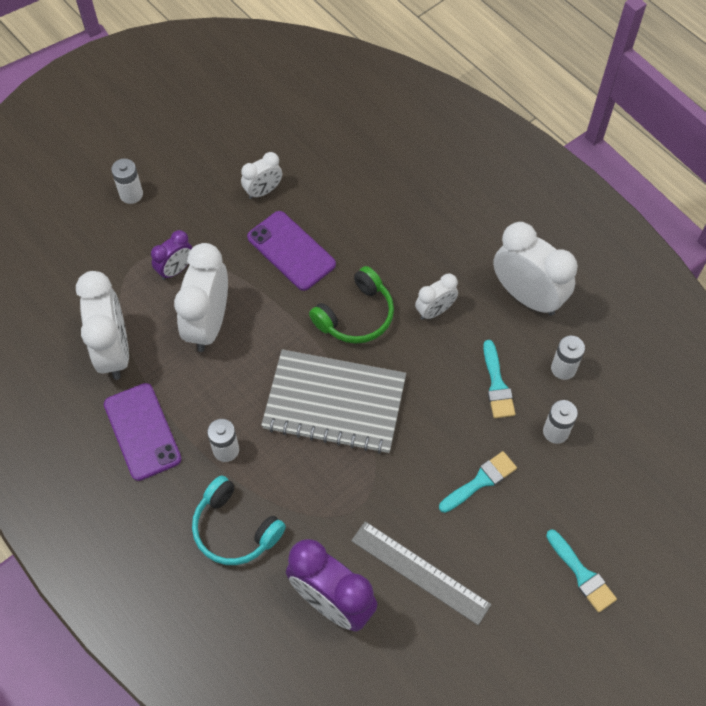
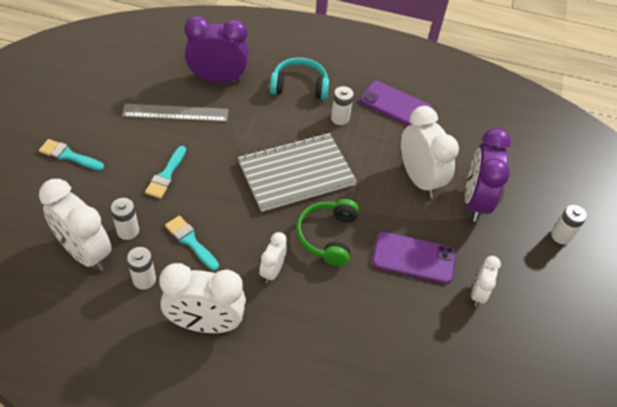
camera: 140 degrees right, 10 degrees down
(114, 351) = (457, 135): white clock -> white clock (85, 252)
(176, 269) = (475, 201): purple clock -> purple clock, size x1.87

